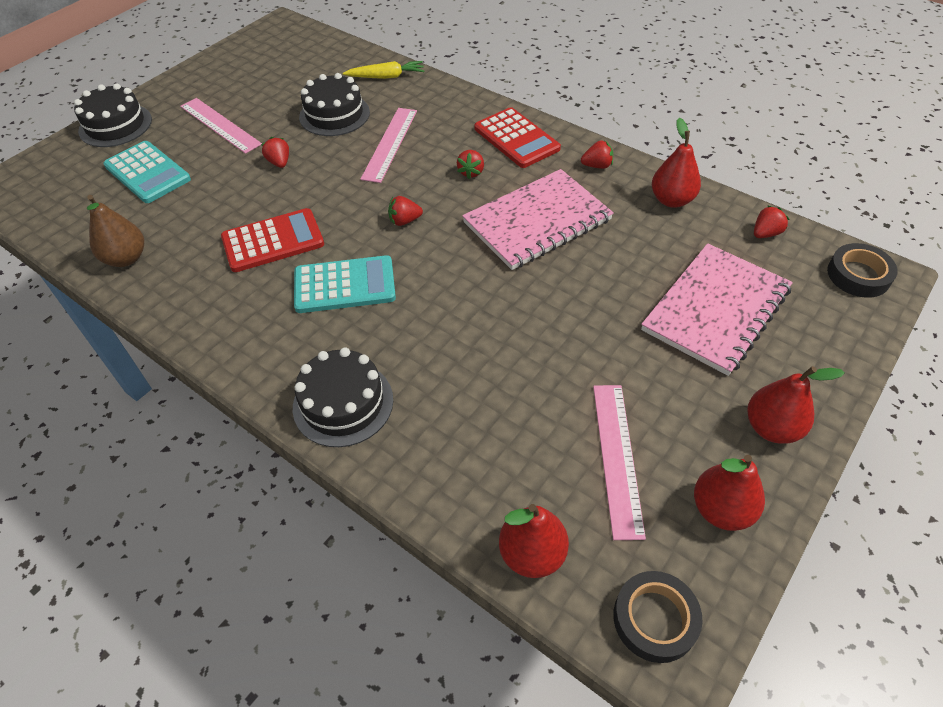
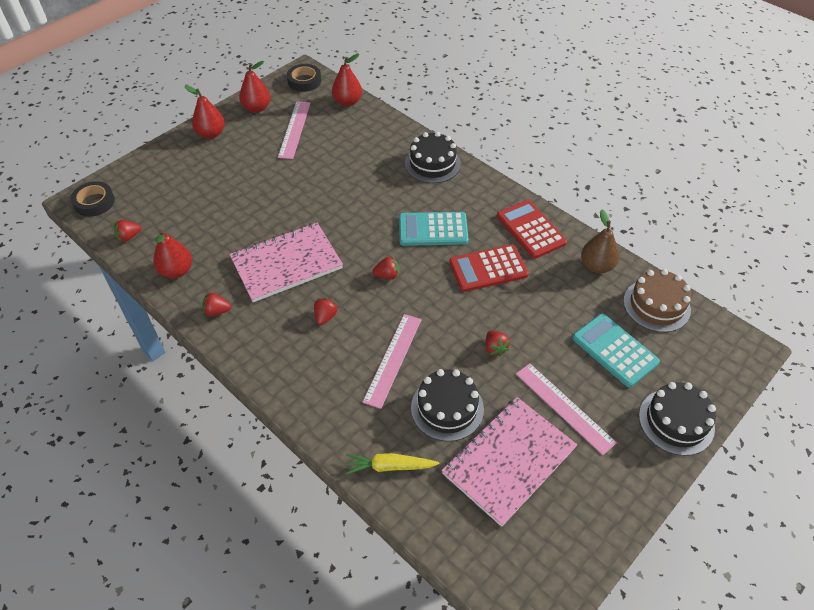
camera: 175 degrees left, 0 degrees up
(73, 220) = (656, 305): none -> brown cake
(516, 138) = (274, 351): red calculator -> red calculator (530, 229)
(715, 310) = (199, 191): pink notebook -> pink notebook (509, 461)

